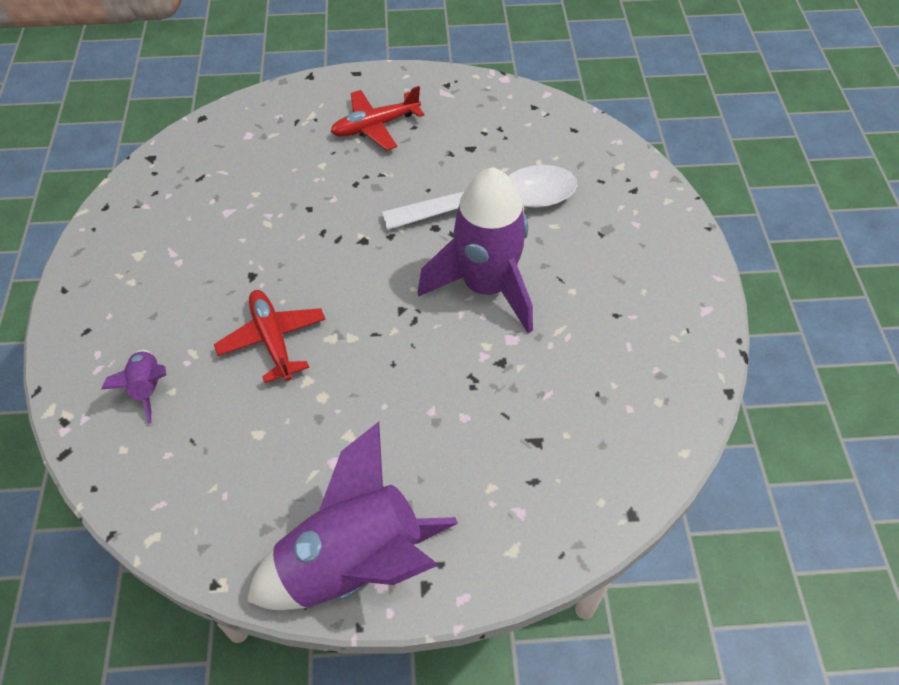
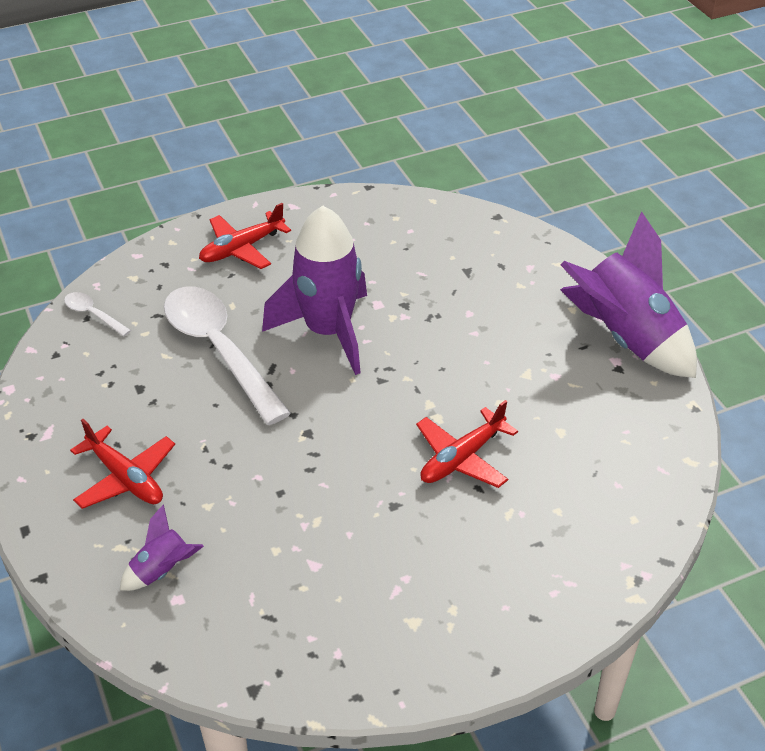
camera: 110 degrees left, 10 degrees down
(148, 388) = (566, 530): purple rocket -> purple rocket (162, 570)
(576, 134) = (93, 314): none -> white spoon
(640, 250) = (241, 248): none -> red plane

